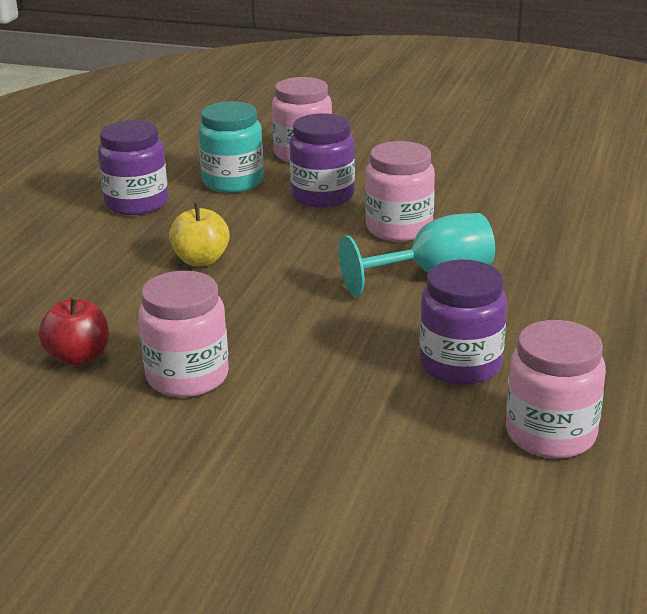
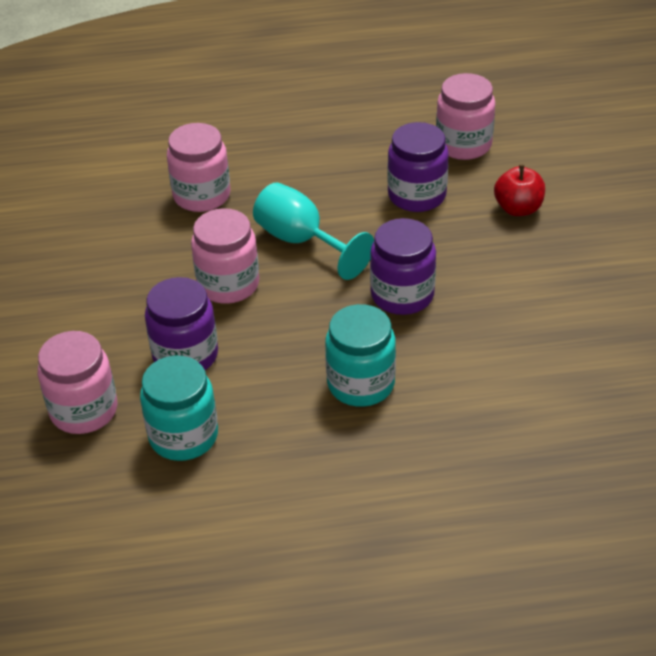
camera: 115 degrees left, 15 degrees up
(78, 357) = (553, 383): red apple -> red apple (518, 208)
(136, 203) = (274, 490): purple jar -> purple jar (402, 295)
(187, 377) = (529, 313): pink jar -> pink jar (202, 195)
(201, 260) = (361, 384): yellow apple -> turquoise jar

